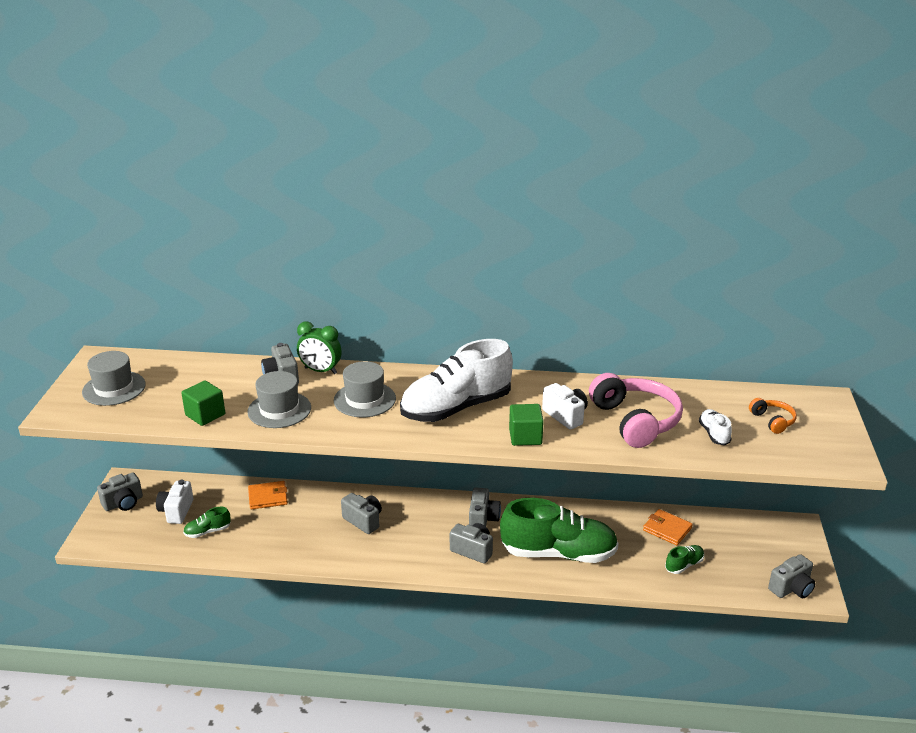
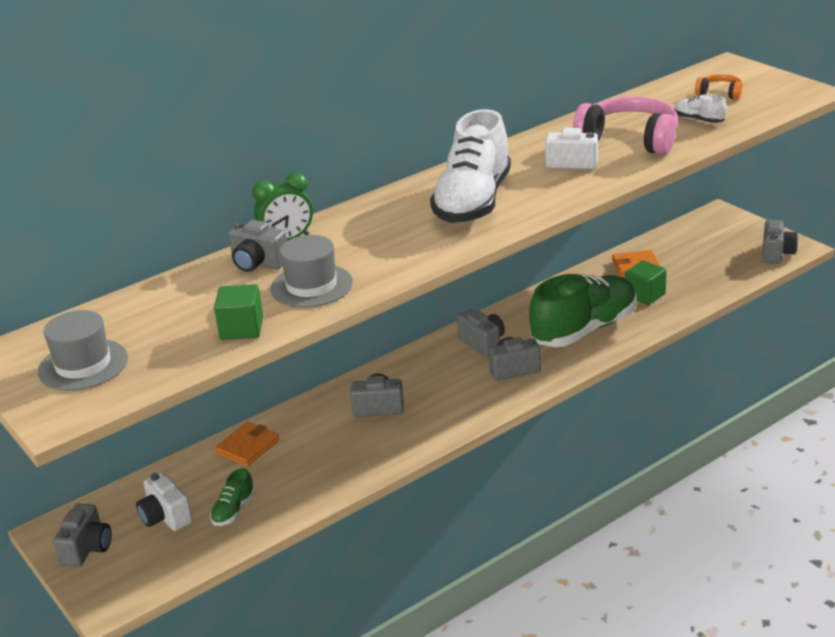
camera: 40 degrees left, 0 degrees up
(364, 399) = (378, 237): grey hat -> none
(525, 437) = (570, 191): green cube -> green cube (645, 295)
(684, 565) = (685, 282): green shoe -> none

